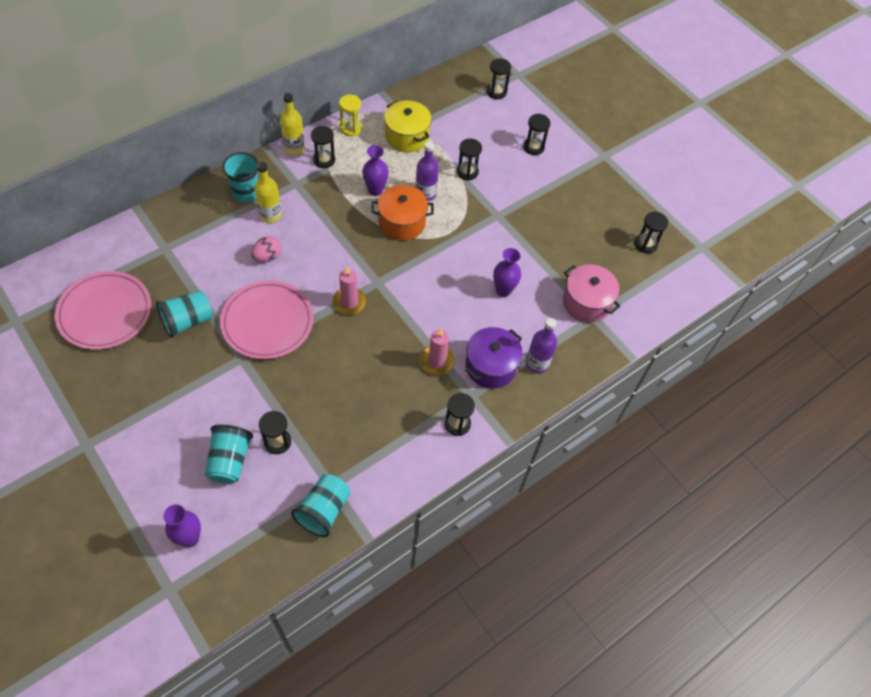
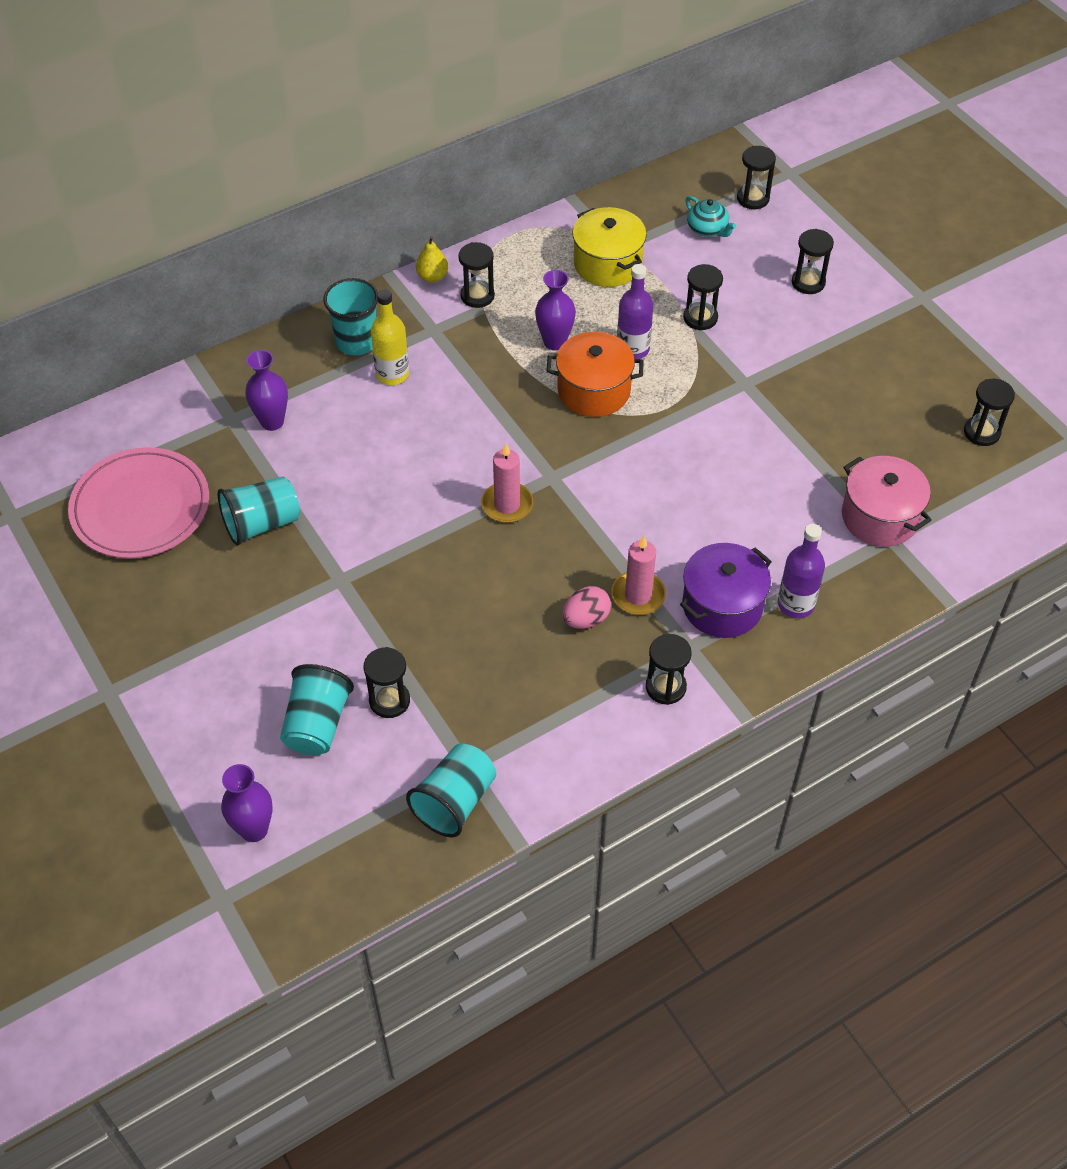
camera: 10 degrees right, 5 degrees down
(267, 256) = (385, 434): pink egg -> pink egg (586, 619)
(267, 322) = (381, 529): pink plate -> none
(294, 148) = (432, 277): yellow bottle -> yellow pear
(351, 128) = (521, 250): yellow hourglass -> none
(469, 113) = (708, 229): none -> turquoise teapot
(503, 290) = (748, 495): purple vase -> purple vase (272, 422)

